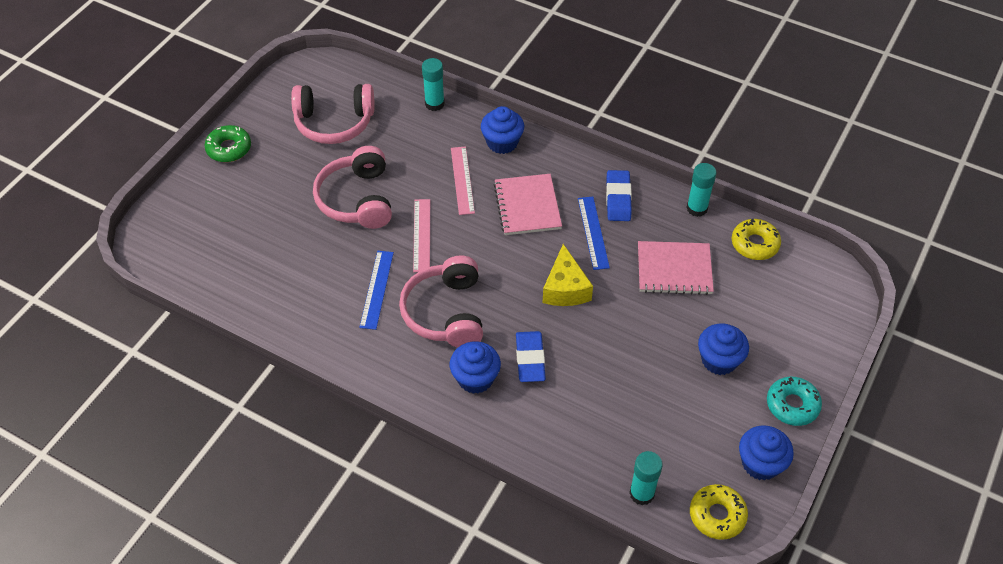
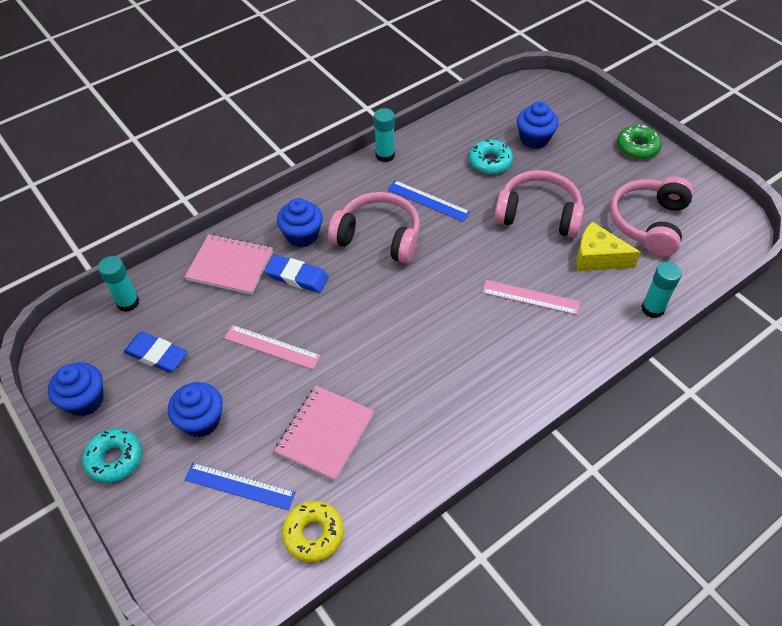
camera: 115 degrees right, 0 degrees up
(296, 256) = (490, 162): none -> turquoise donut
(421, 235) = (474, 246): pink ruler -> pink ruler (272, 347)
(502, 143) = (571, 348): blue cupcake -> blue cupcake (534, 139)
(527, 206) = (472, 338): pink notebook -> pink notebook (230, 265)
(565, 288) = (355, 330): yellow cheese -> yellow cheese (597, 258)
(593, 232) = (410, 381): blue ruler -> blue ruler (239, 486)
(618, 198) = (445, 424): blue eraser -> blue eraser (156, 355)
(697, 208) = (394, 498): turquoise glue stick -> turquoise glue stick (385, 155)
(717, 515) = (71, 345): yellow donut -> none

